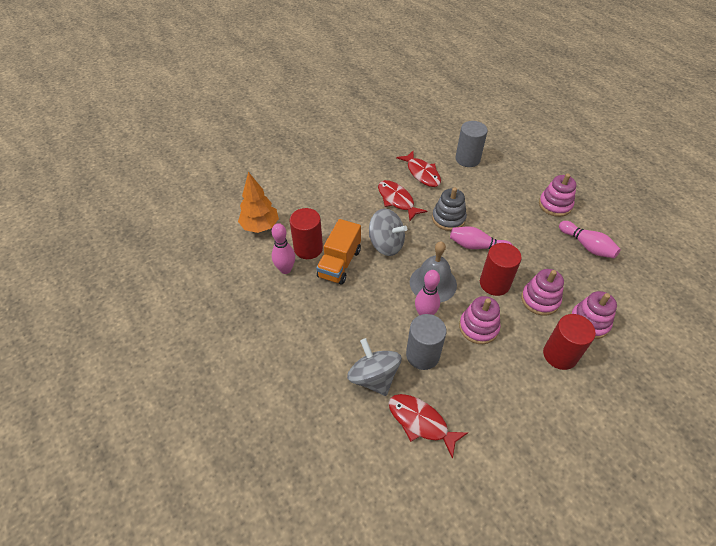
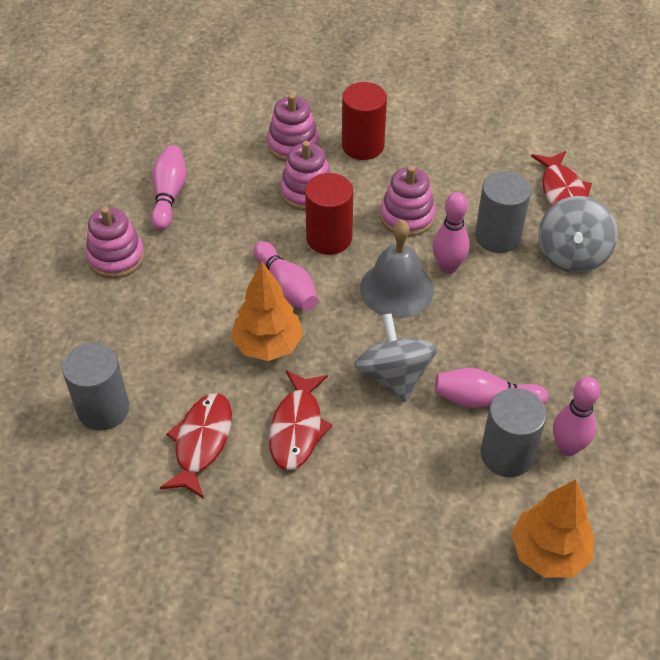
camera: 135 degrees left, 0 degrees up
(308, 248) = (507, 454): red cylinder -> grey cylinder
(339, 263) = (484, 399): orange truck -> pink bowling pin
(448, 218) = (268, 345): grey stacking toy -> orange tree

